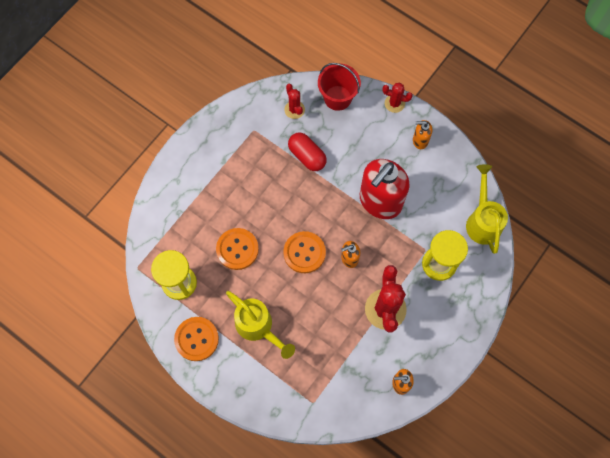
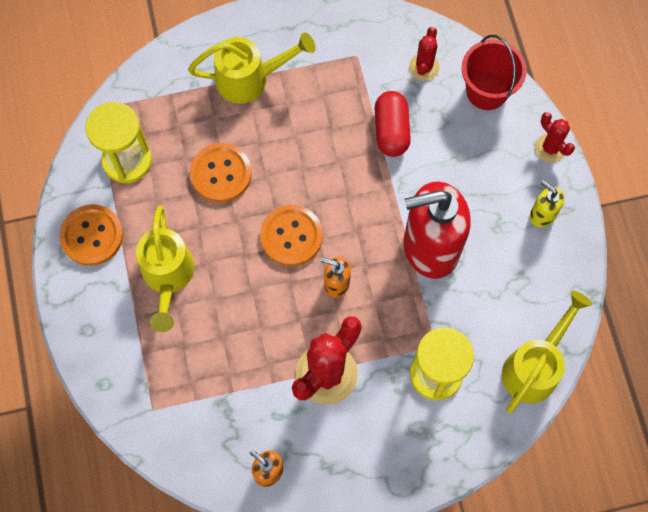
camera: 40 degrees right, 0 degrees up
(207, 186) = (250, 79): none -> yellow watering can
(420, 141) = (542, 214): orange soap dispenser -> yellow soap dispenser

